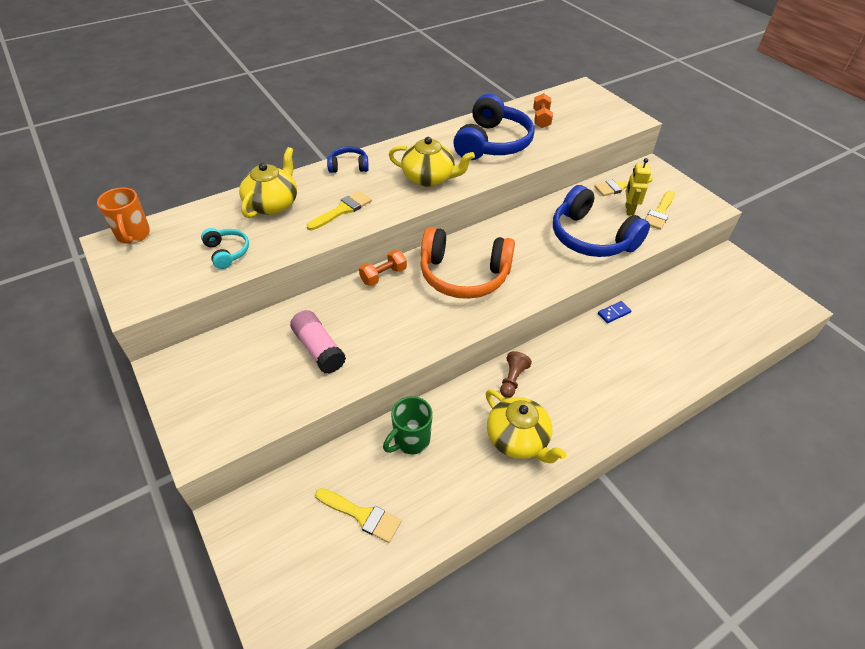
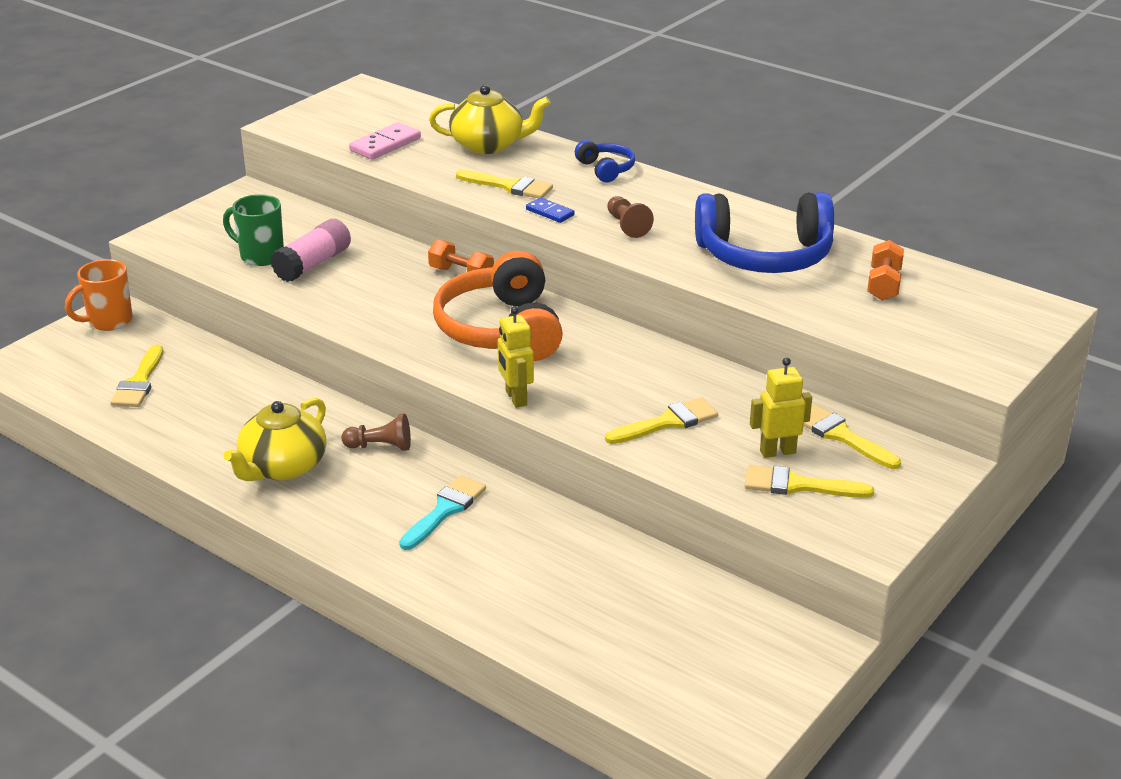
camera: 70 degrees right, 15 degrees down
(133, 235) = (381, 94): orange mug -> orange mug (108, 321)
(227, 252) = (385, 144): turquoise headphones -> pink domino
(411, 440) = (249, 390): green mug -> green mug (260, 256)
(429, 178) = (627, 226): yellow teapot -> brown pawn
(541, 119) = (883, 285): orange dumbbell -> orange dumbbell turned 60 degrees counterclockwise
(546, 289) = (515, 398): none -> yellow robot
(591, 238) = (667, 422): blue headphones -> yellow brush
(591, 364) = (445, 510): none -> turquoise brush
(614, 313) = (569, 520): blue domino -> blue domino (550, 212)

